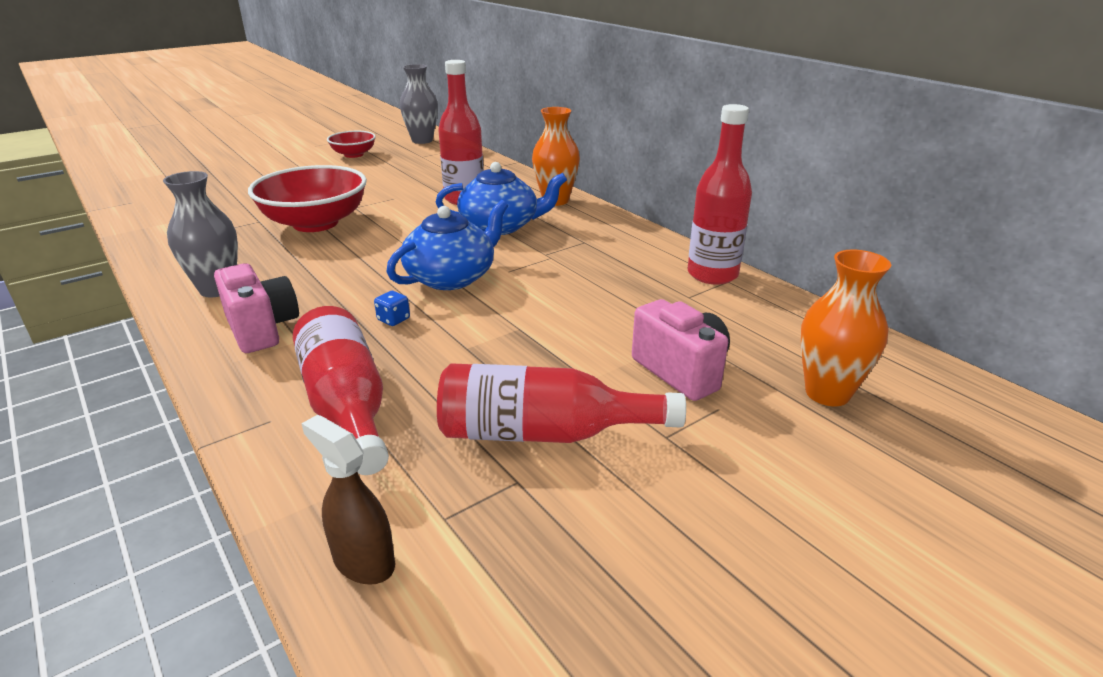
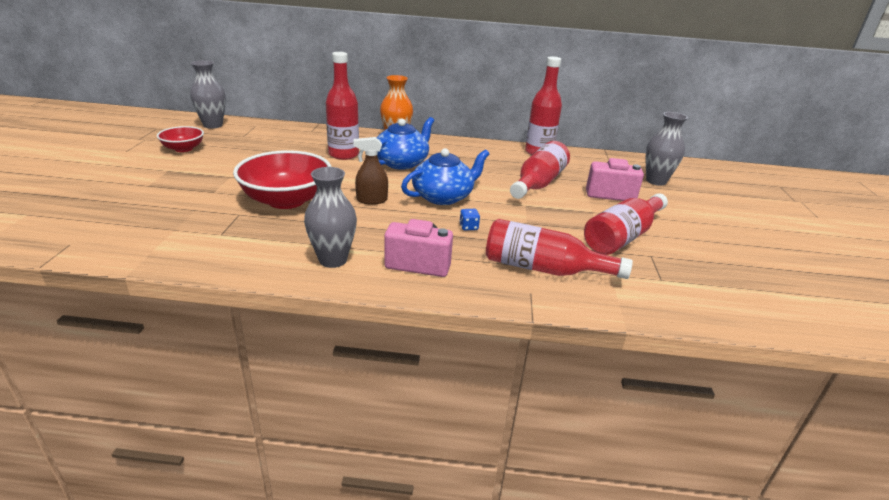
camera: 50 degrees left, 0 degrees up
(363, 561) = (673, 306): brown spray bottle -> brown spray bottle (371, 200)
(452, 277) = (443, 196): blue teapot -> blue teapot turned 60 degrees clockwise
(605, 311) = (538, 183): none -> red bottle
(827, 393) = (656, 181): orange vase -> grey vase

